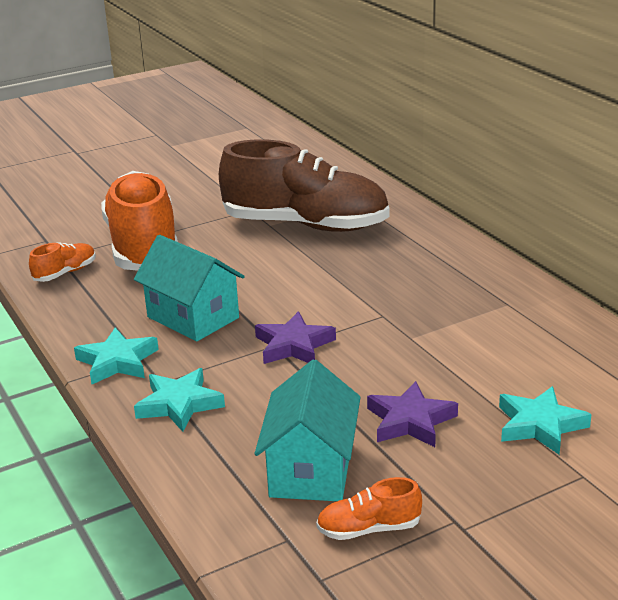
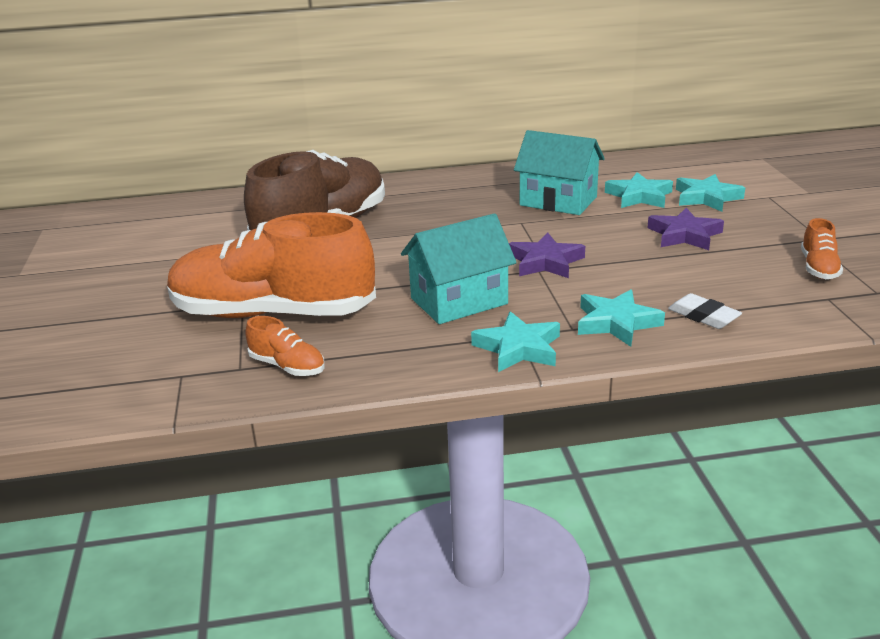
camera: 70 degrees left, 0 degrees up
(65, 273) = (287, 366): orange shoe -> orange shoe turned 150 degrees clockwise
(210, 454) = (703, 316): none -> white eraser
(311, 470) = (738, 278): turquoise house -> turquoise house (558, 201)
(508, 376) = (639, 196): none -> turquoise star

